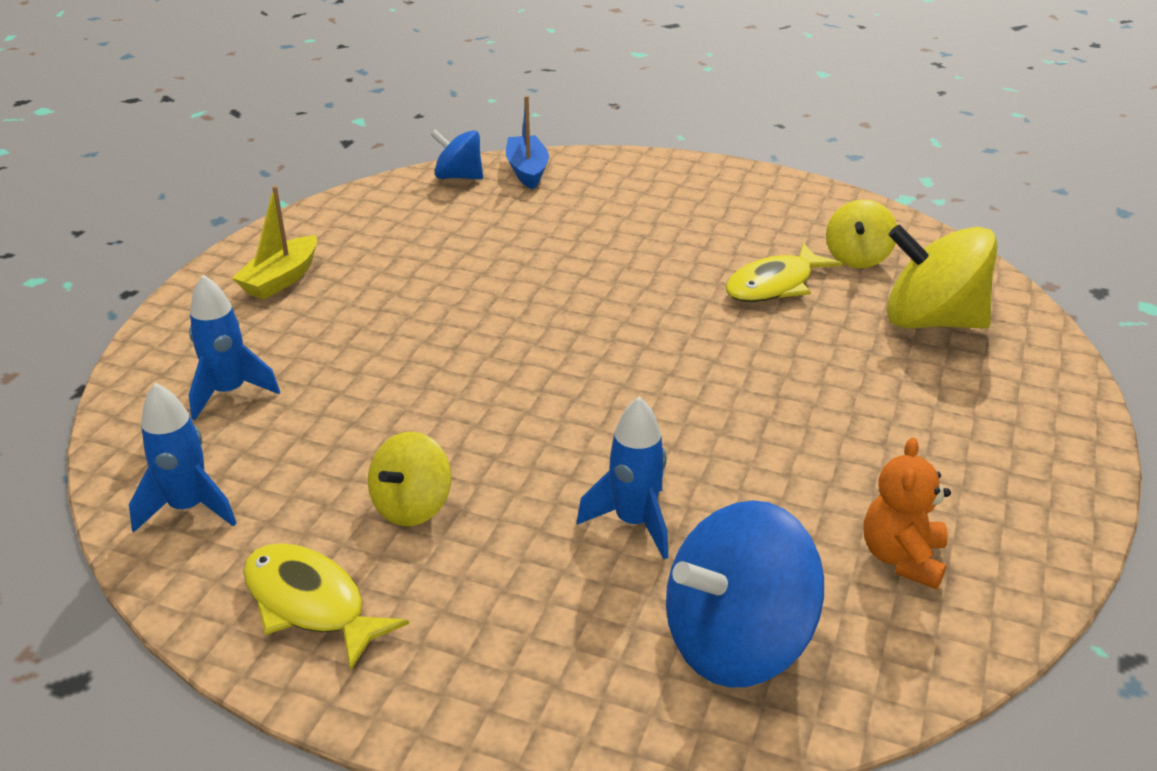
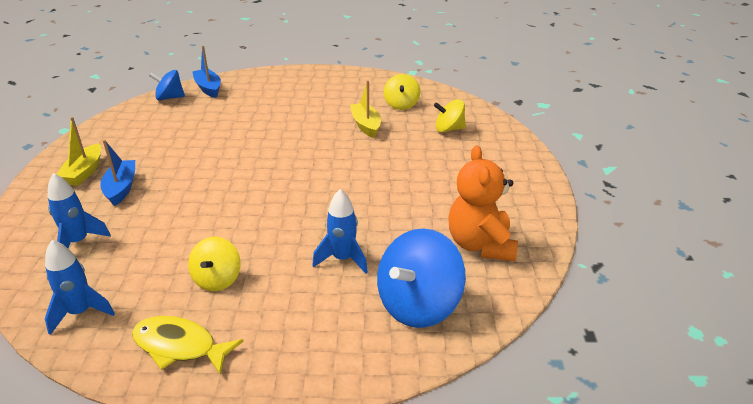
camera: 20 degrees left, 0 degrees up
(325, 317) = (121, 188): none -> blue boat
(774, 285) = (366, 125): yellow fish -> yellow boat
(902, 558) = (480, 245): orange teddy bear -> orange teddy bear, size x1.55
(931, 321) = (449, 129): yellow spinning top -> yellow spinning top, size x0.59

